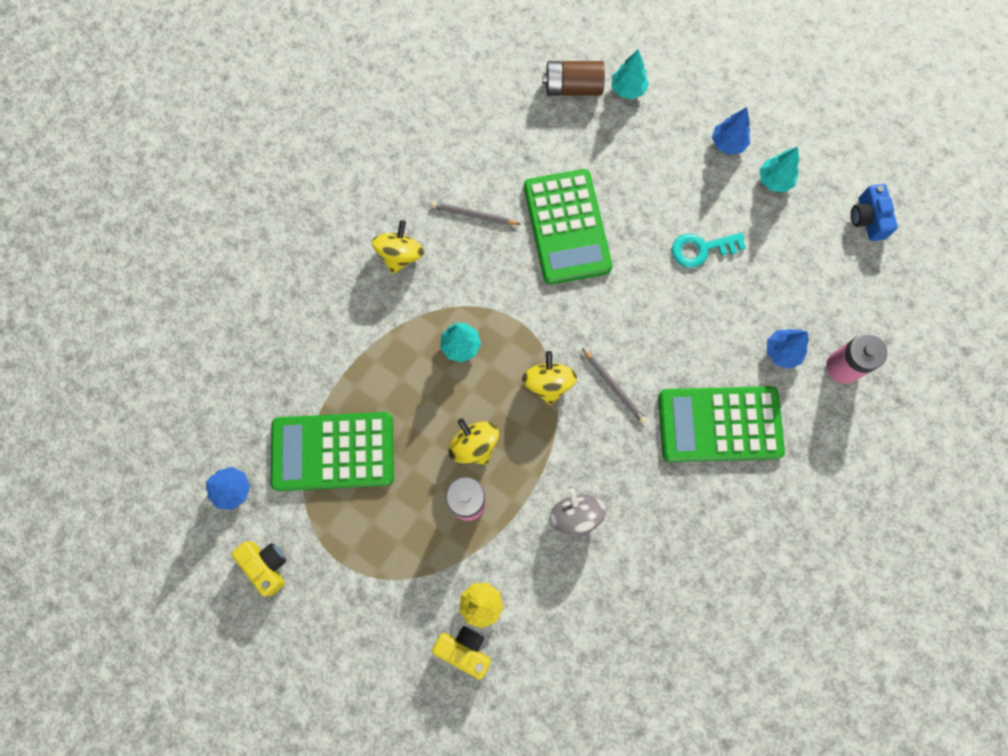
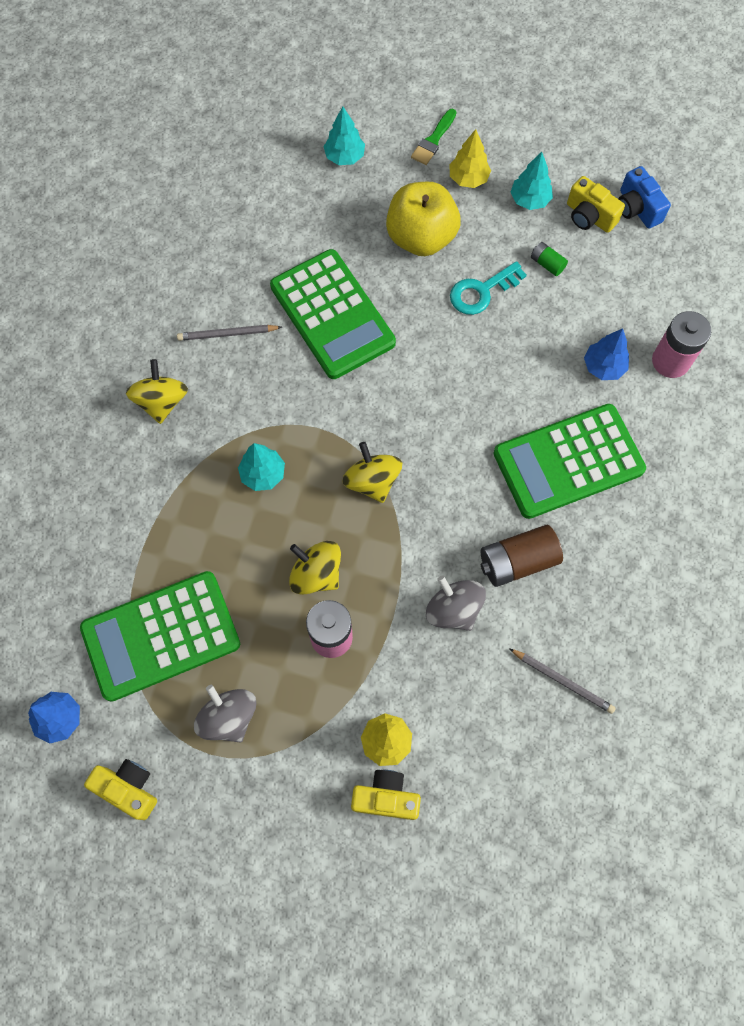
camera: 20 degrees left, 5 degrees down
(363, 538) = (229, 717): none -> grey spinning top
(573, 87) = (286, 172): brown battery -> brown battery (517, 561)
(614, 387) = (444, 461): grey pencil -> grey pencil (562, 681)
(667, 183) = (421, 237): none -> yellow apple
(710, 98) = (433, 140): none -> green brush
(728, 143) = (468, 179): blue tree -> yellow tree
(768, 243) = (547, 264): none -> green battery
(821, 212) = (589, 216): none -> yellow camera

